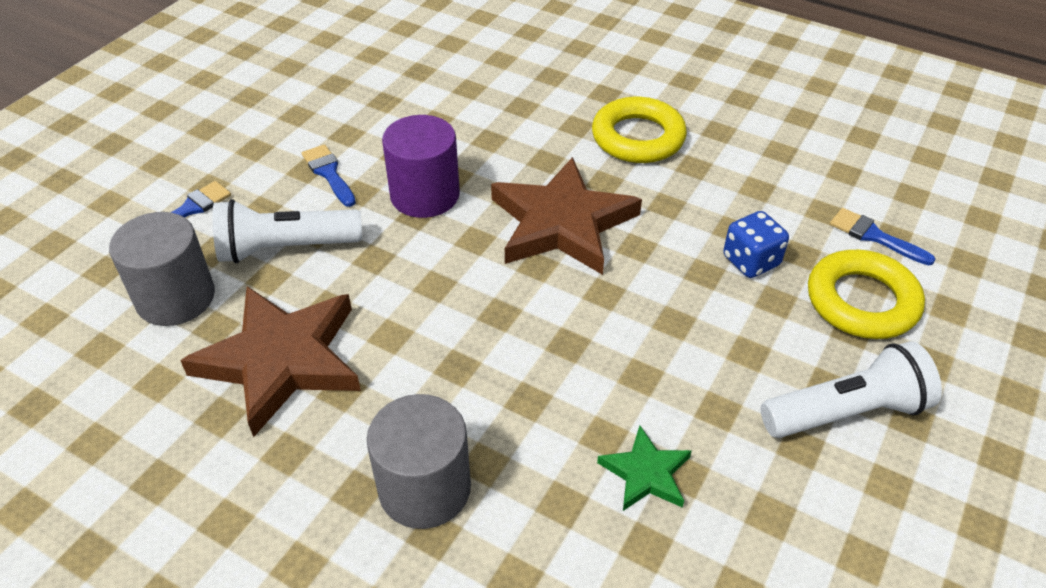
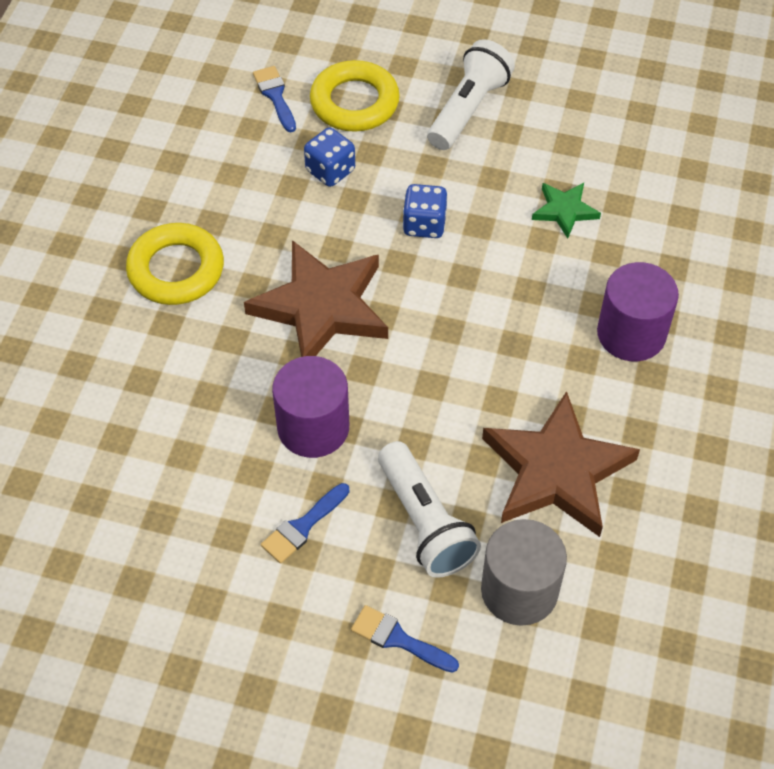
camera: 105 degrees left, 10 degrees up
(424, 488) = (631, 333): grey cylinder -> purple cylinder
(653, 325) = (424, 224): none -> blue dice
(846, 412) = (468, 109): white flashlight -> white flashlight turned 60 degrees clockwise
(874, 236) = (275, 96): blue brush -> blue brush turned 135 degrees clockwise

